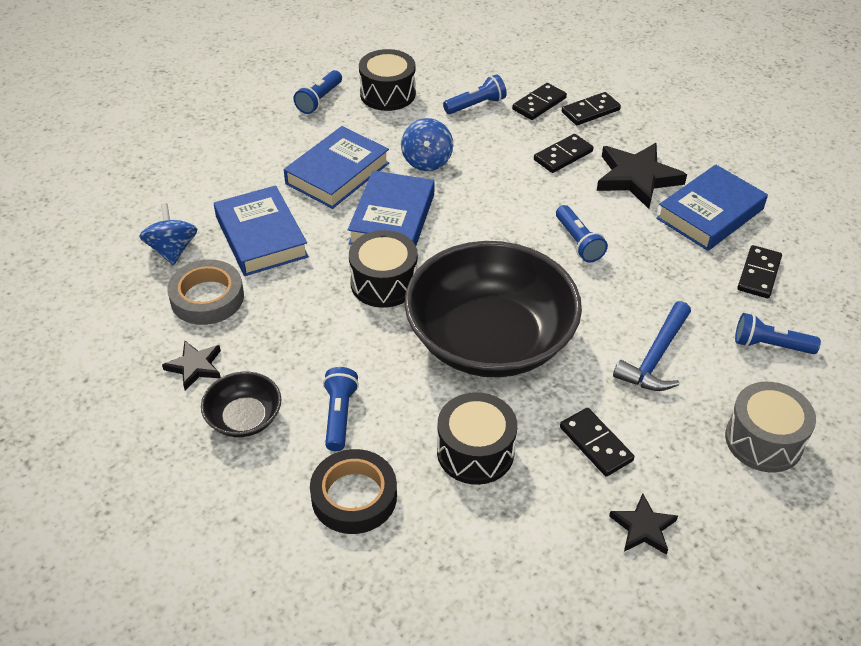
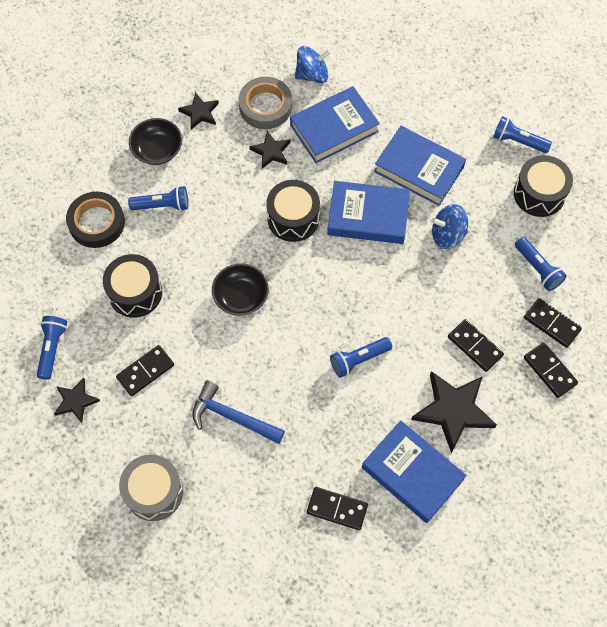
camera: 85 degrees right, 20 degrees up
(280, 297) = (271, 151): none -> black star
(490, 339) = (241, 296): black bowl -> black bowl, size x0.43
(770, 345) = (252, 508): blue flashlight -> blue flashlight (52, 348)

